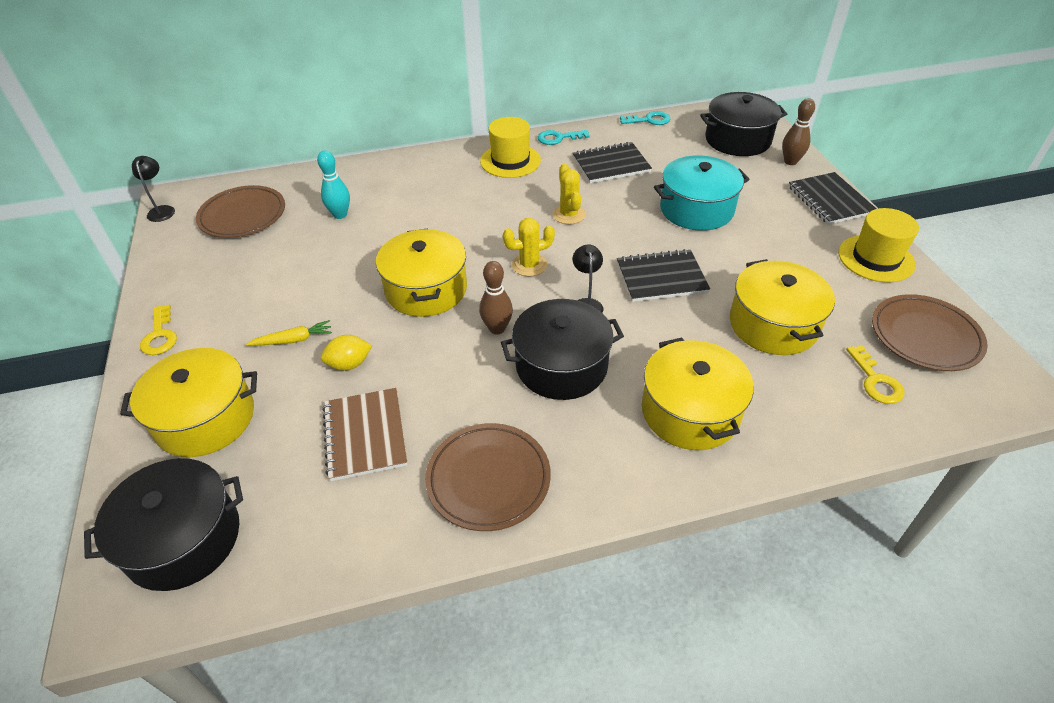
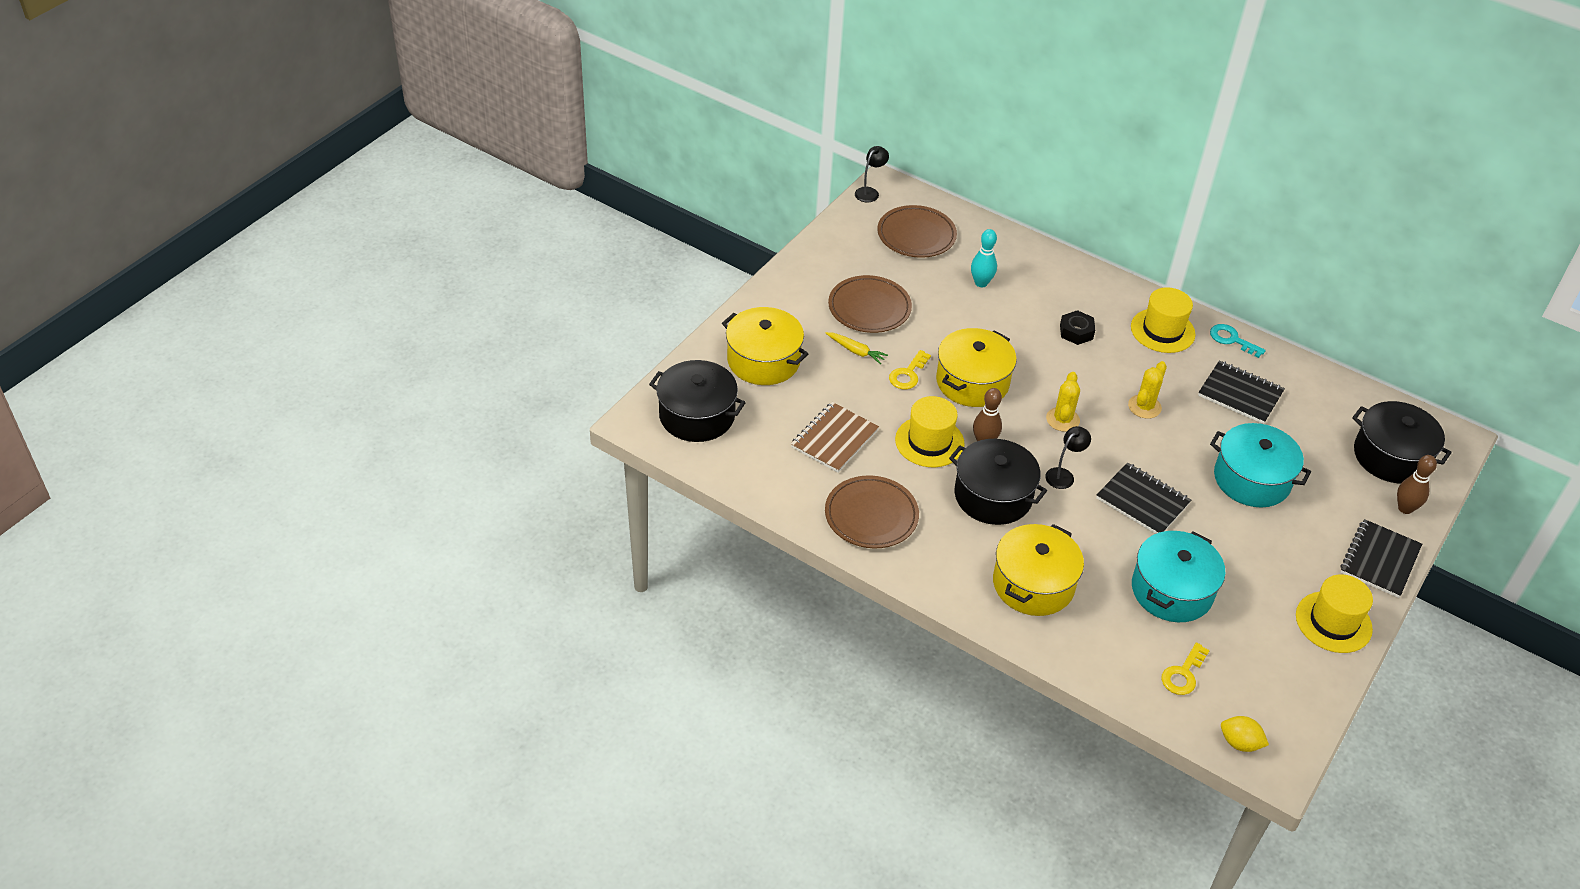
camera: 45 degrees right, 0 degrees up
(160, 335) = (786, 288): yellow key -> yellow key (908, 374)
(349, 364) = (871, 392): yellow lemon -> yellow lemon (1239, 743)
(453, 365) = (929, 442): none -> yellow hat
(455, 200) = (1076, 332): none -> black nut
(529, 265) = (1062, 419): yellow cactus -> yellow cactus turned 75 degrees clockwise
(649, 120) = (1339, 381): turquoise key -> none
(773, 324) = (1172, 590): yellow pot -> turquoise pot
(925, 336) = (1270, 687): brown plate -> brown plate (869, 308)

